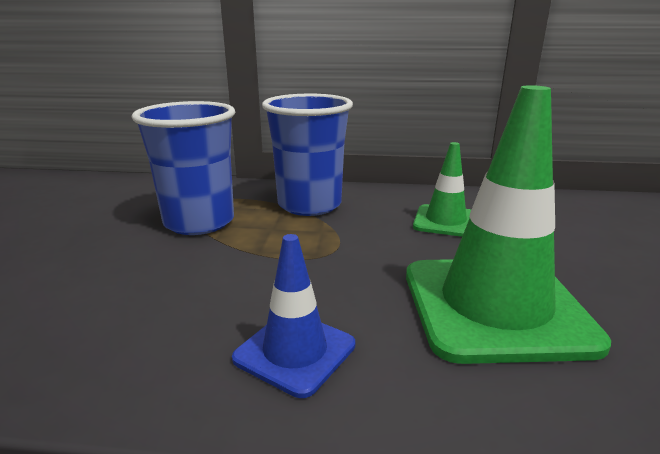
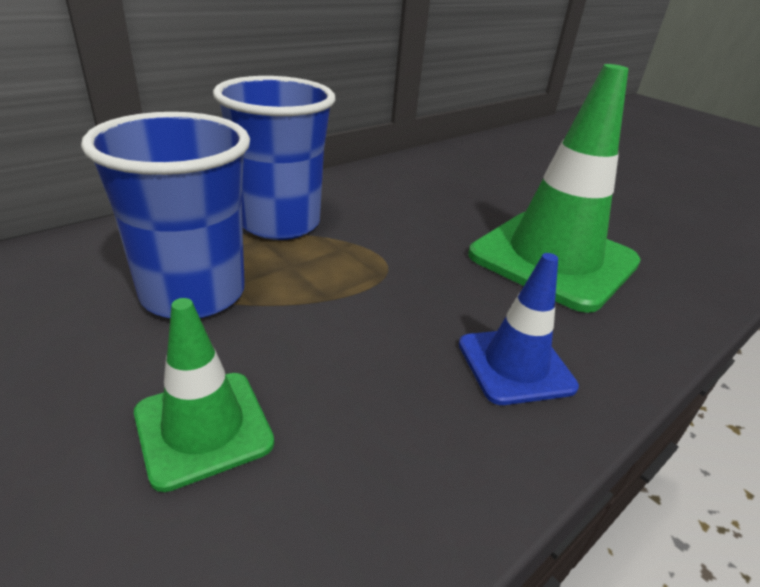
camera: 50 degrees left, 10 degrees up
(445, 221) = (419, 198): green traffic cone -> green traffic cone (203, 428)

